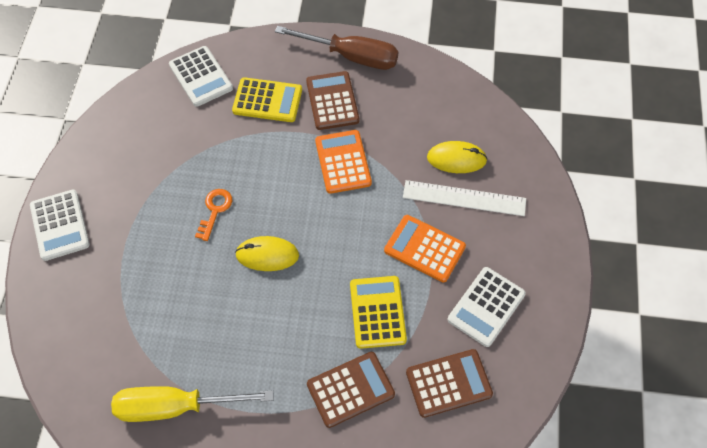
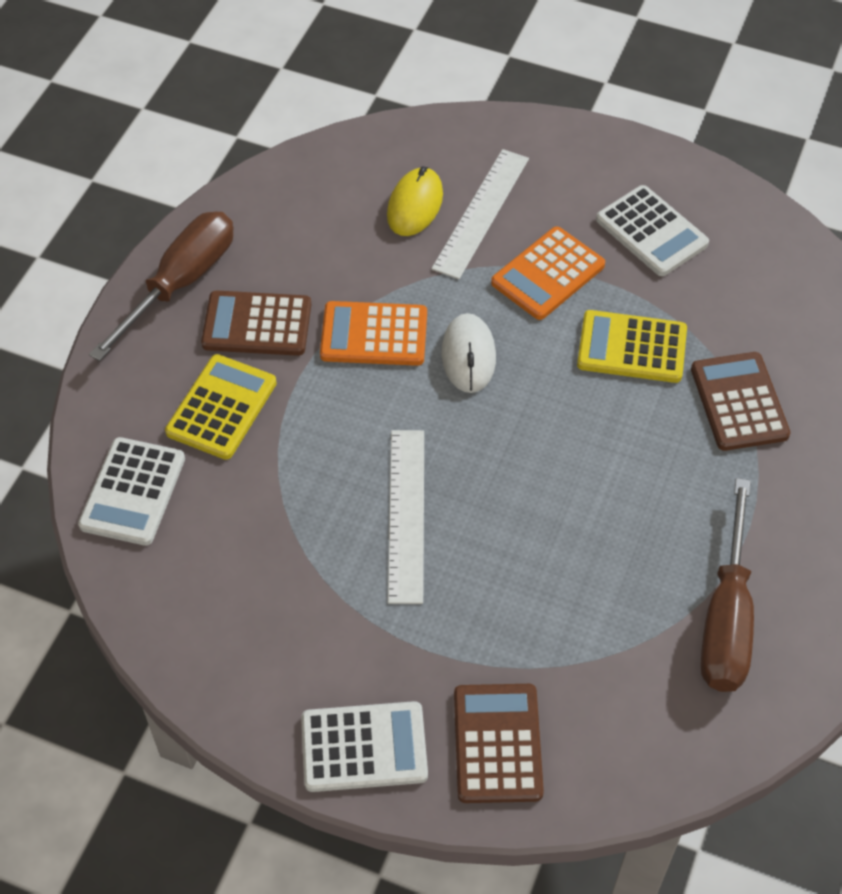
camera: 75 degrees left, 5 degrees down
(175, 407) = (726, 618): yellow screwdriver -> brown screwdriver
(201, 77) = (133, 492): white calculator -> white calculator turned 120 degrees clockwise
(215, 210) = (406, 514): orange key -> white ruler
(267, 255) = (506, 459): yellow mouse -> none
(342, 217) = (468, 356): none -> white mouse
(448, 383) = (750, 296): brown calculator -> brown calculator (497, 743)

